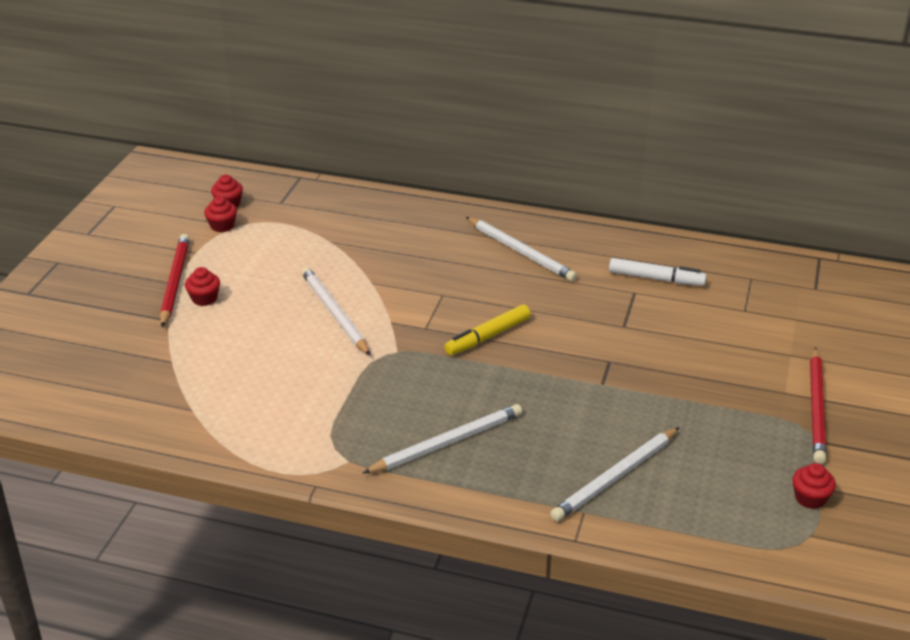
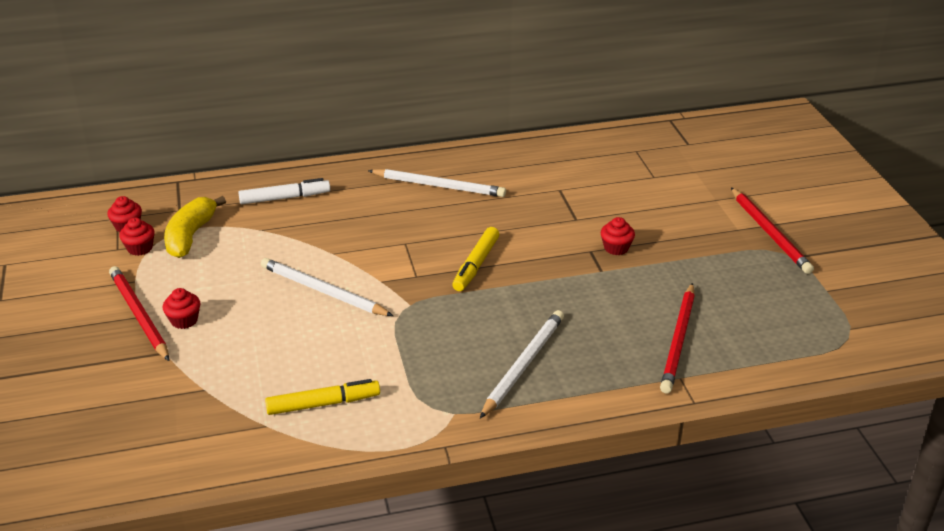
camera: 30 degrees left, 0 degrees up
(250, 409) = (323, 404): none -> yellow marker
(270, 228) = (190, 236): none -> yellow banana
(615, 477) = (678, 340): white pencil -> red pencil
(656, 278) = (566, 173): white marker -> white marker (285, 198)
(810, 498) = (825, 301): red cupcake -> red cupcake (616, 248)

